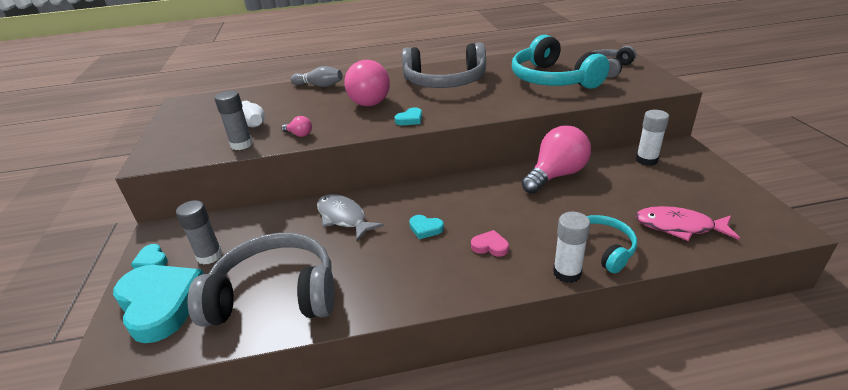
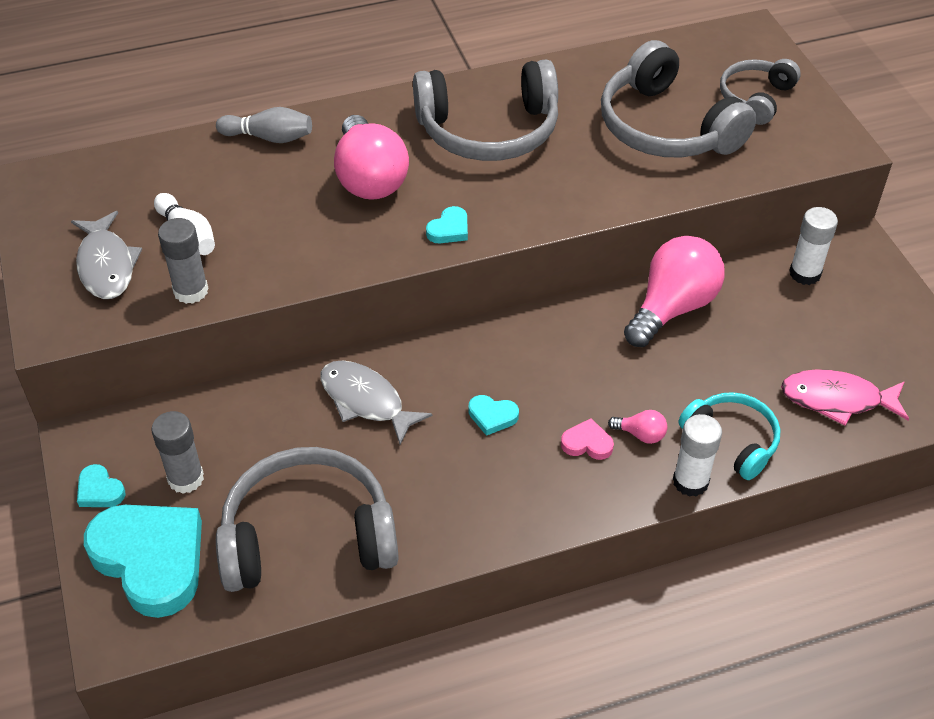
camera: 10 degrees left, 15 degrees up
(200, 133) = (106, 265): none -> grey fish
(299, 134) = (278, 266): pink light bulb -> pink light bulb (640, 434)
(552, 79) = (666, 127): turquoise headphones -> grey headphones

